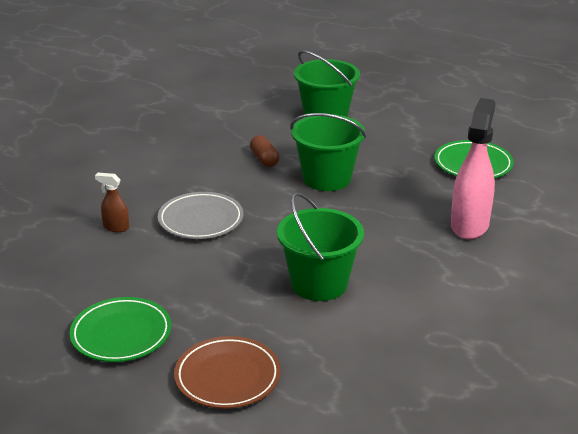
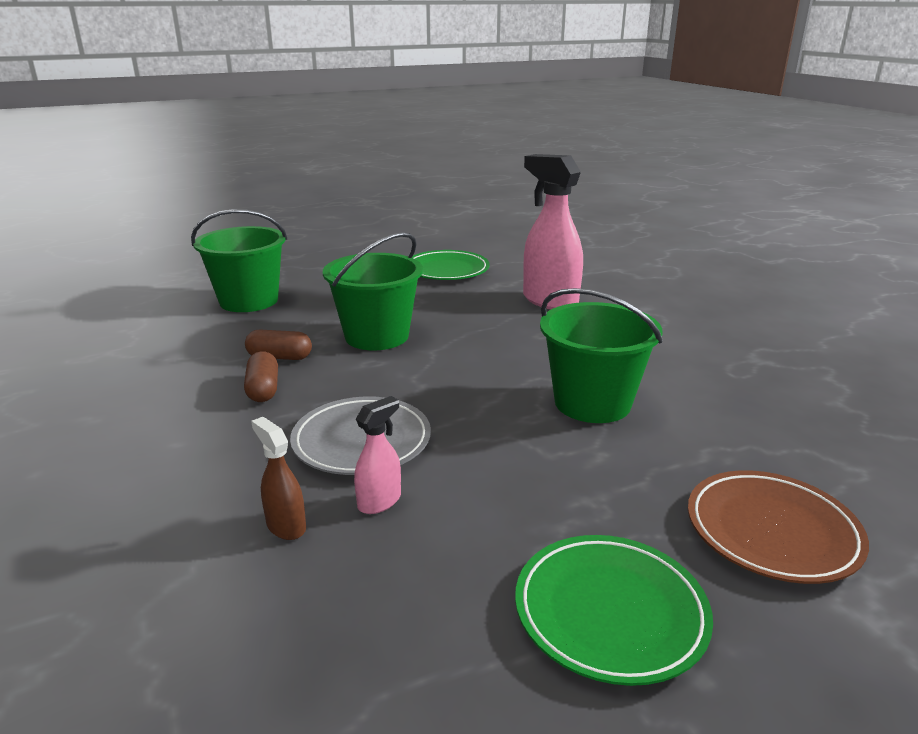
camera: 60 degrees left, 5 degrees down
(116, 227) = (286, 526): brown spray bottle -> brown spray bottle turned 90 degrees clockwise
(153, 245) = (380, 501): none -> pink spray bottle
(224, 170) = (263, 389): none -> brown capsule

